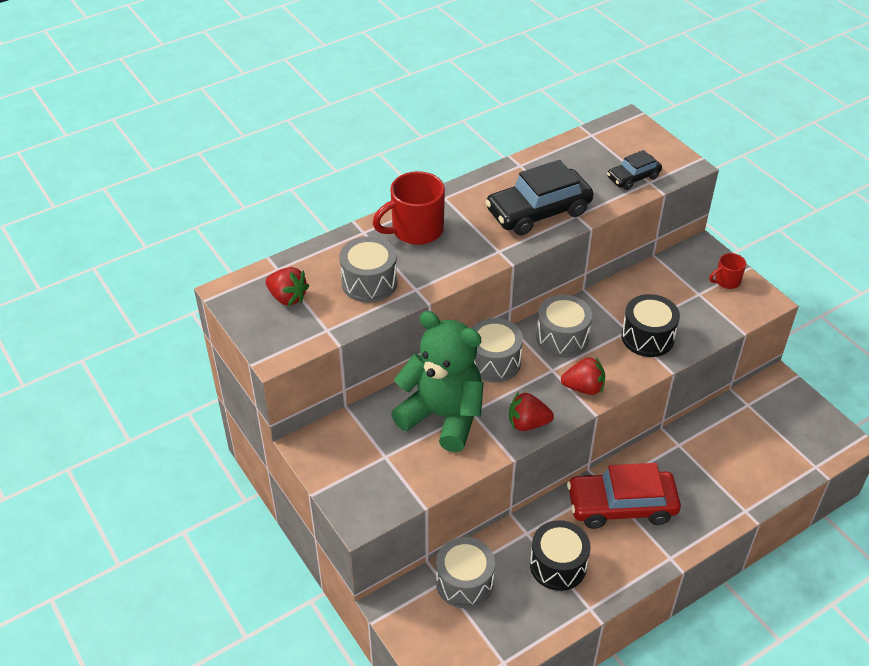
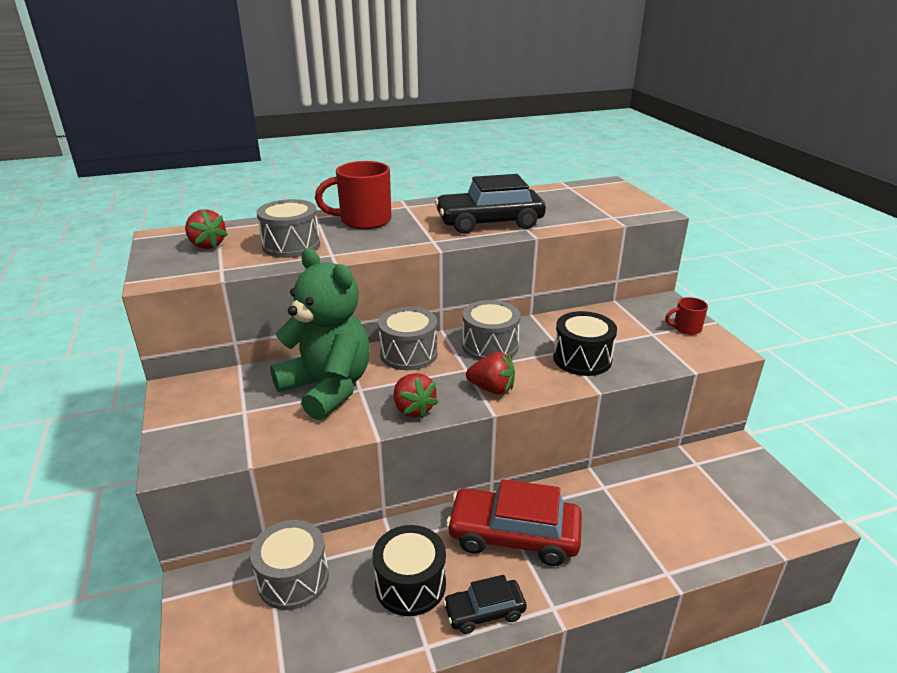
camera: 15 degrees right, 15 degrees down
(527, 423) = (413, 409): red strawberry -> red strawberry turned 135 degrees counterclockwise
(633, 177) = (597, 213): black car -> black car (484, 612)

